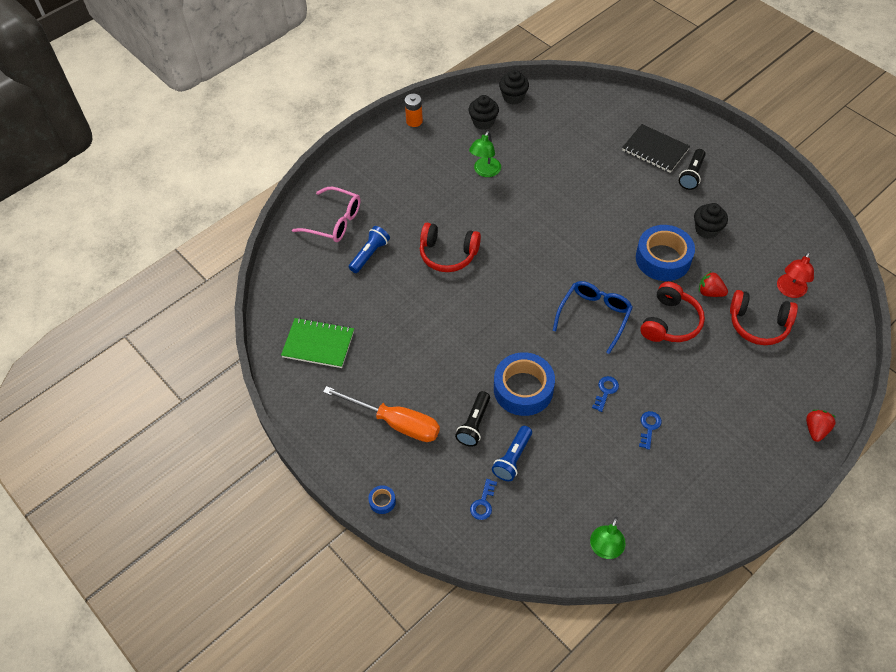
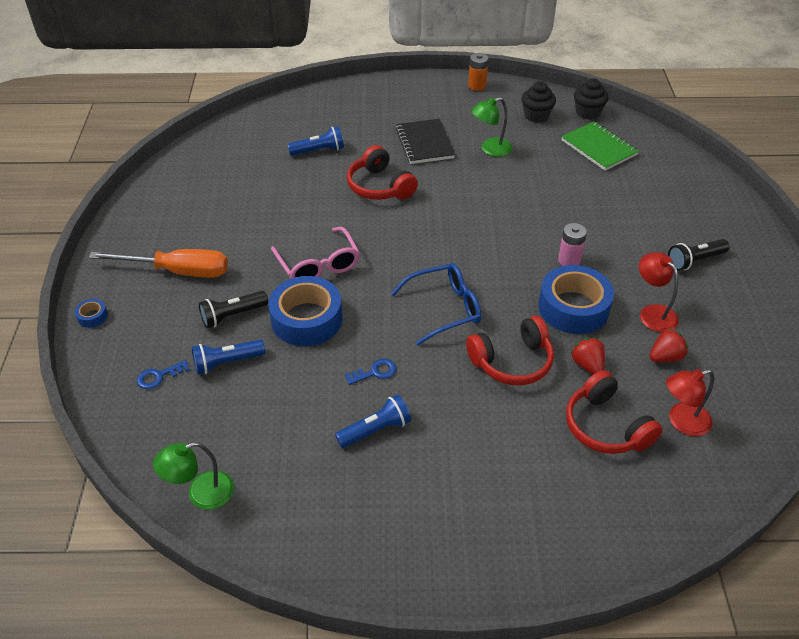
camera: 40 degrees right, 10 degrees down
(318, 344) = (200, 184): green notebook -> green notebook (599, 148)
(334, 221) = (323, 115): pink glasses -> pink glasses (318, 265)
(395, 422) = (178, 271): orange screwdriver -> orange screwdriver turned 60 degrees counterclockwise
(625, 226) = (569, 260): none -> pink battery
(649, 427) = (375, 430): blue key -> blue flashlight
(655, 150) = (680, 221): black notebook -> black notebook (424, 143)
(706, 230) = (653, 313): black cupcake -> red lamp
(816, 429) = (548, 566): red strawberry -> red strawberry (665, 357)

